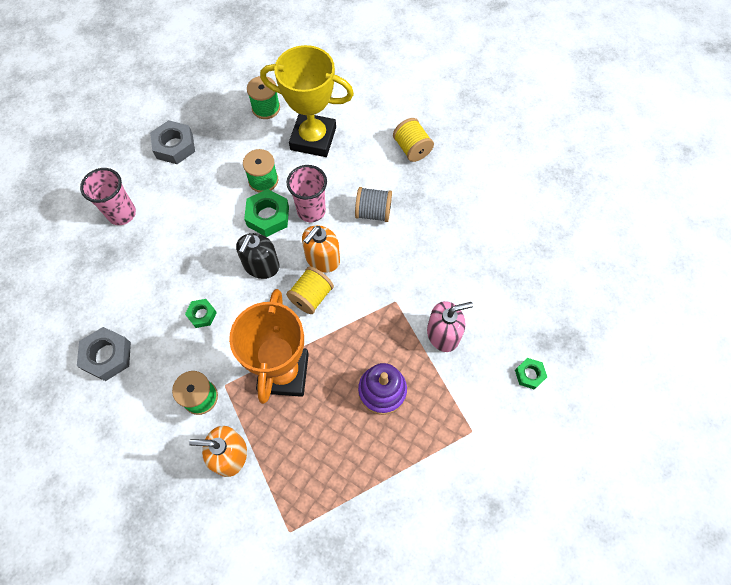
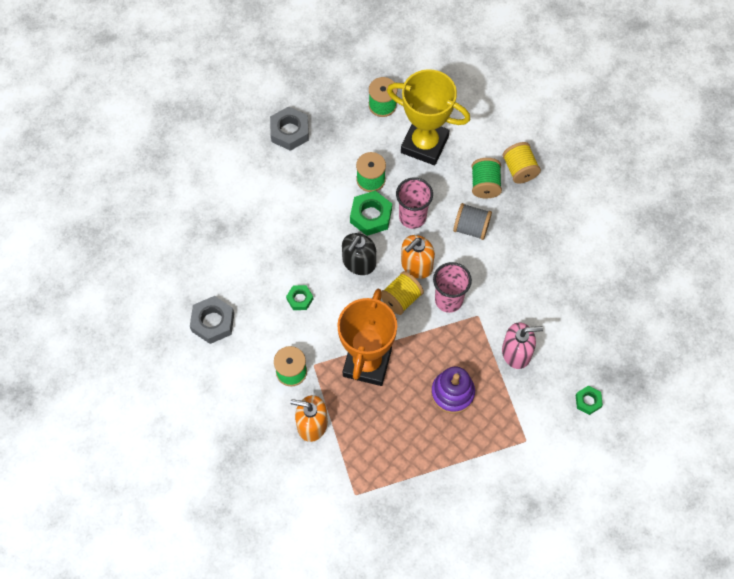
camera: 10 degrees right, 0 degrees up
(122, 214) = (235, 192): pink cup -> pink cup (448, 300)
(380, 168) = (485, 185): none -> green spool

